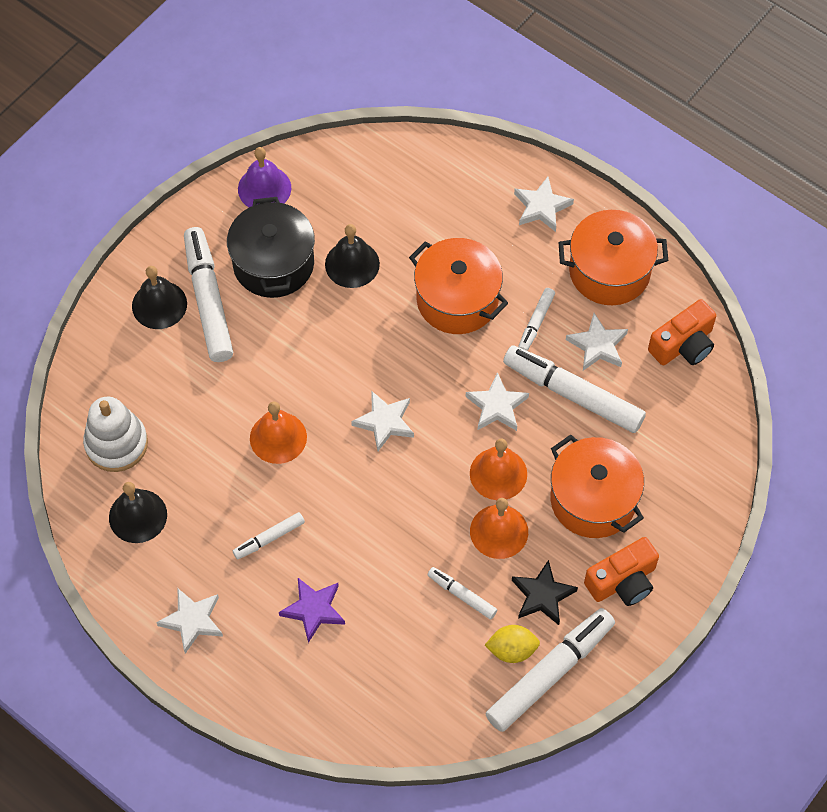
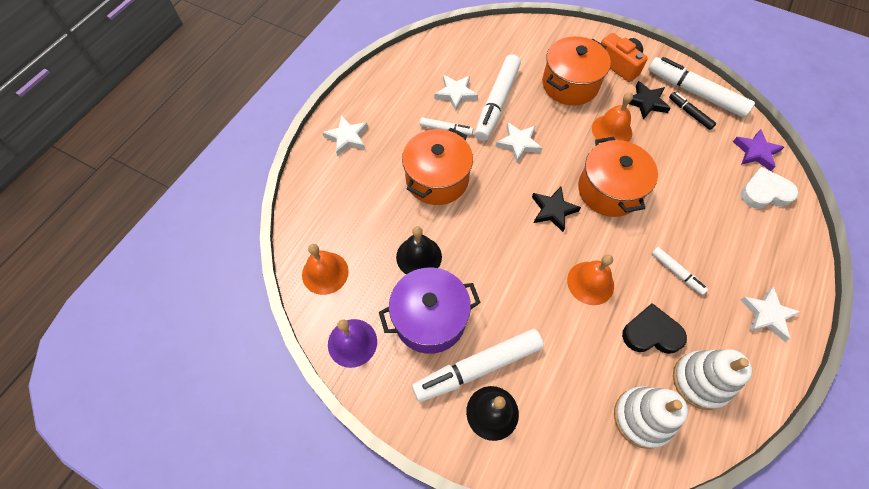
camera: 100 degrees left, 0 degrees up
(138, 516) = (700, 381): black bell -> white stacking toy
(202, 483) = (651, 333): none -> black heart
(273, 264) = (430, 319): black pot -> purple pot
(313, 610) = (718, 231): purple star -> purple star (756, 152)
(359, 696) = (764, 192): none -> white heart
(384, 422) = (553, 210): white star -> black star
(462, 595) = (665, 144): white marker -> none
(498, 473) = (570, 136): orange bell -> orange bell (325, 273)
(512, 650) = (690, 113): yellow lemon -> black marker
(609, 271) = (395, 93): orange pot -> orange pot (609, 190)
(683, 345) = (444, 51): orange camera -> none

